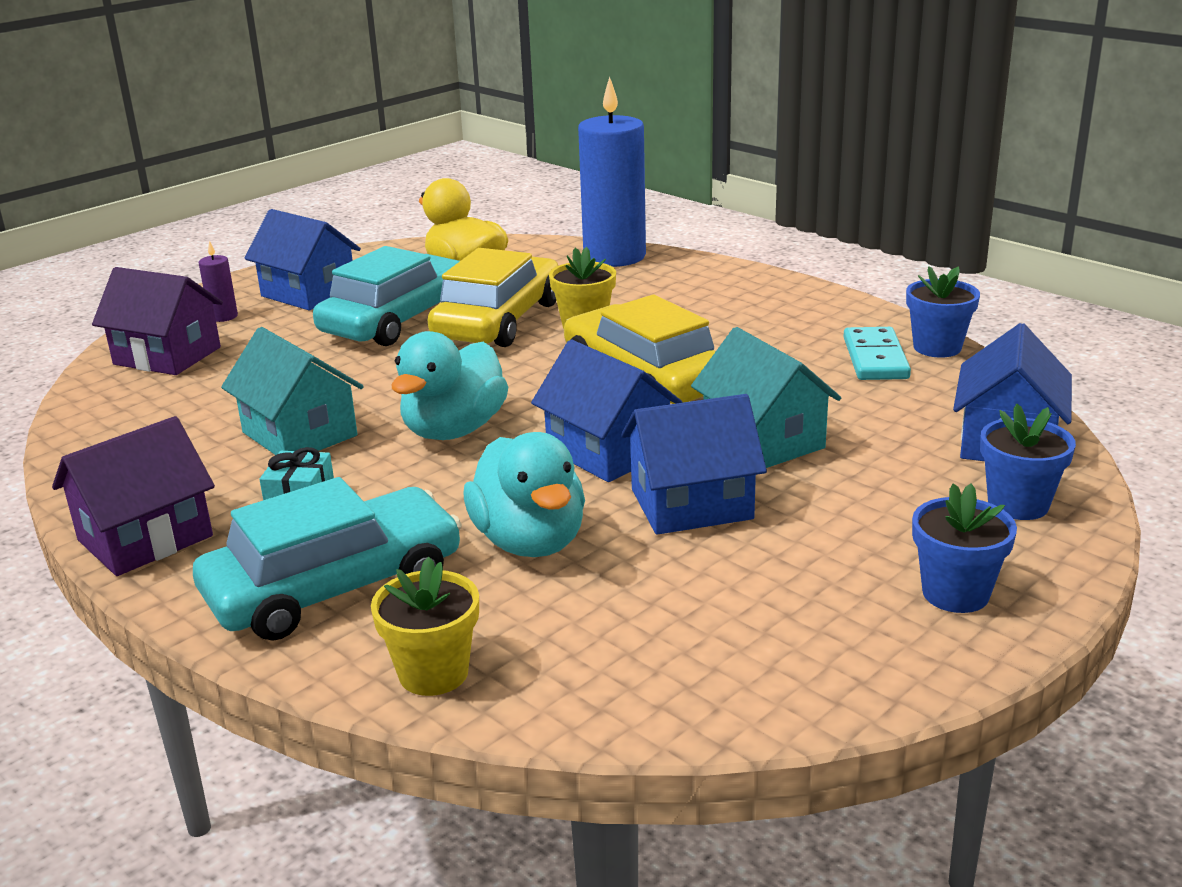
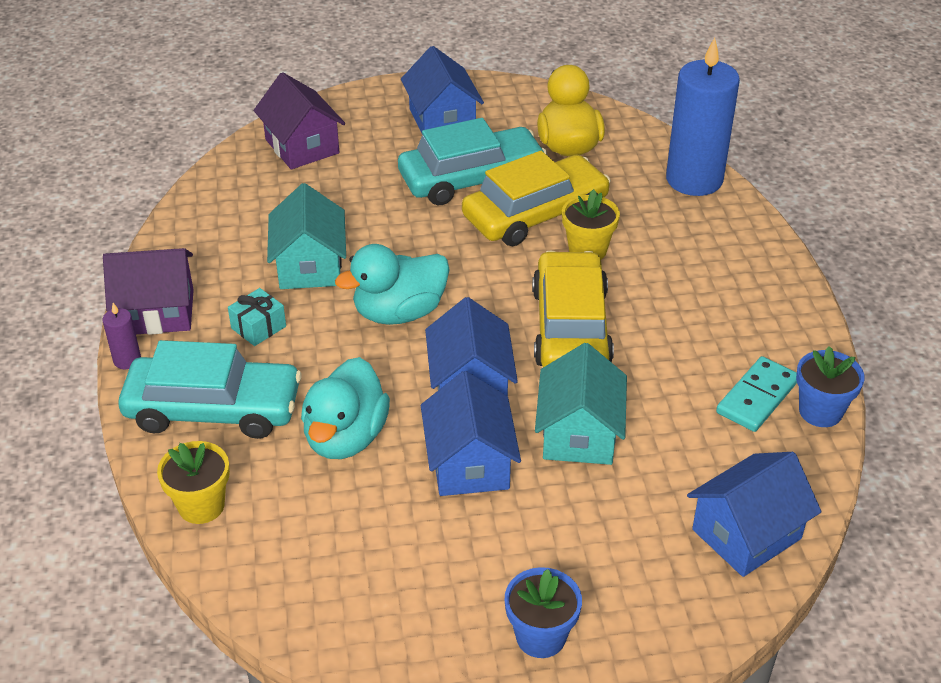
camera: 35 degrees right, 15 degrees up
(223, 316) = (368, 120): purple candle -> purple candle (127, 360)
(691, 504) = (469, 463): blue house -> blue house turned 60 degrees clockwise
(1018, 504) = (677, 593): blue flower pot -> none

